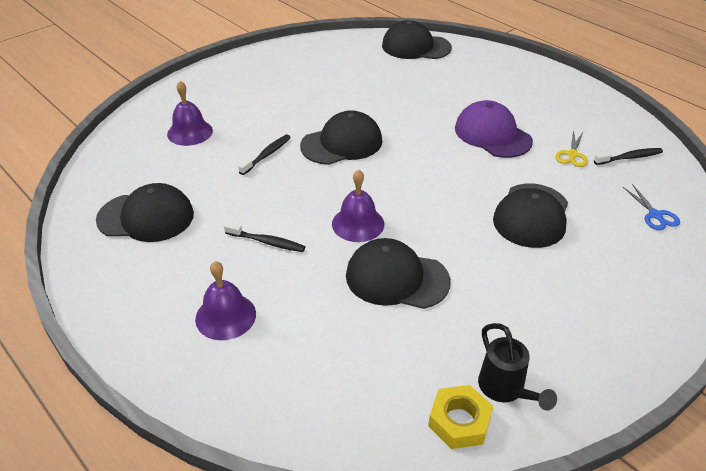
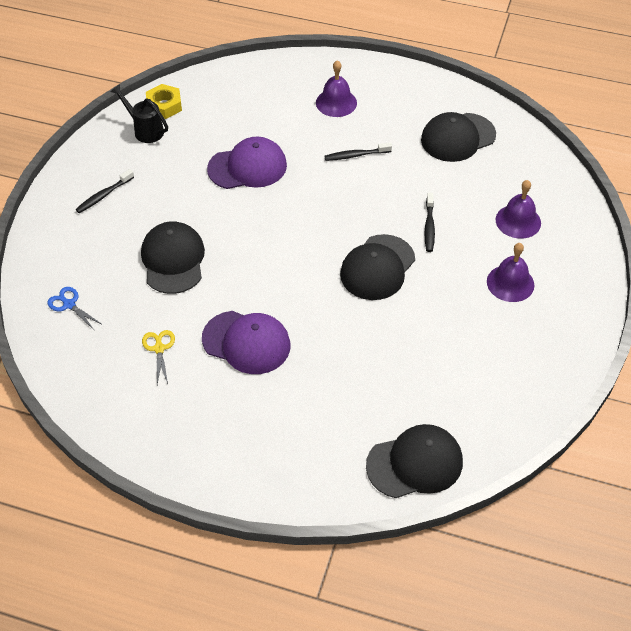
camera: 150 degrees right, 10 degrees up
(358, 224) = (303, 196): purple bell -> purple bell (510, 283)
(396, 278) = (247, 167): black cap -> purple cap
(629, 157) = (102, 369): black toothbrush -> black toothbrush (104, 195)

